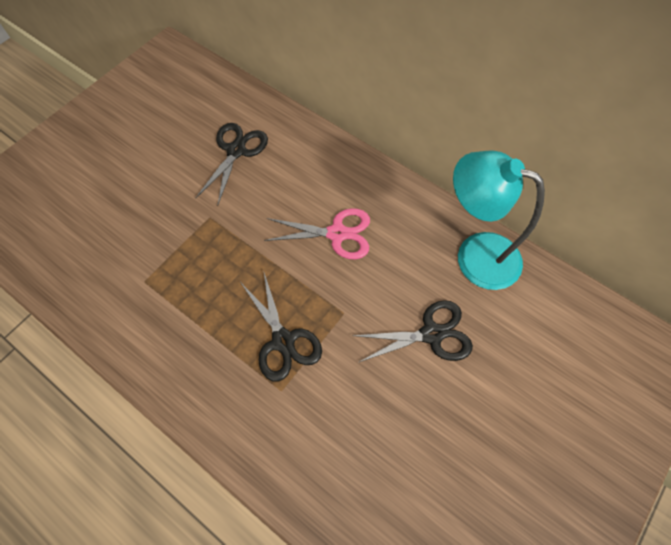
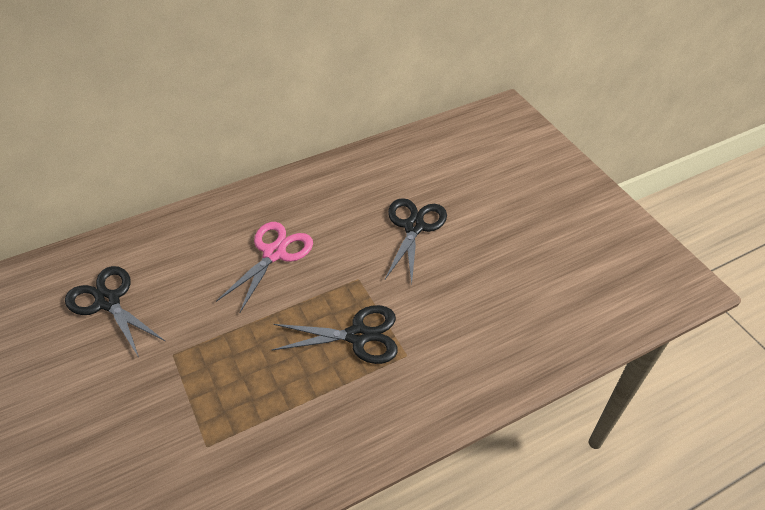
camera: 65 degrees left, 15 degrees down
(475, 254) = (361, 171): turquoise lamp -> none

